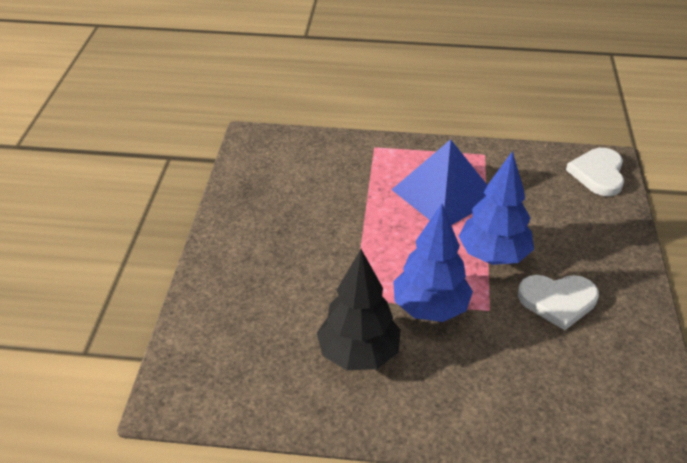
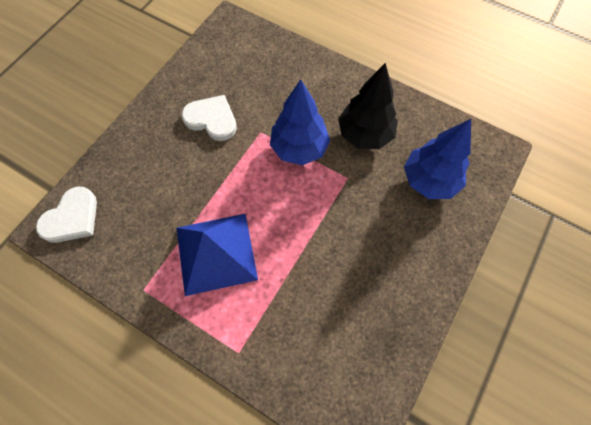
camera: 155 degrees left, 25 degrees up
(493, 255) = (225, 172): blue tree -> blue tree (429, 180)

